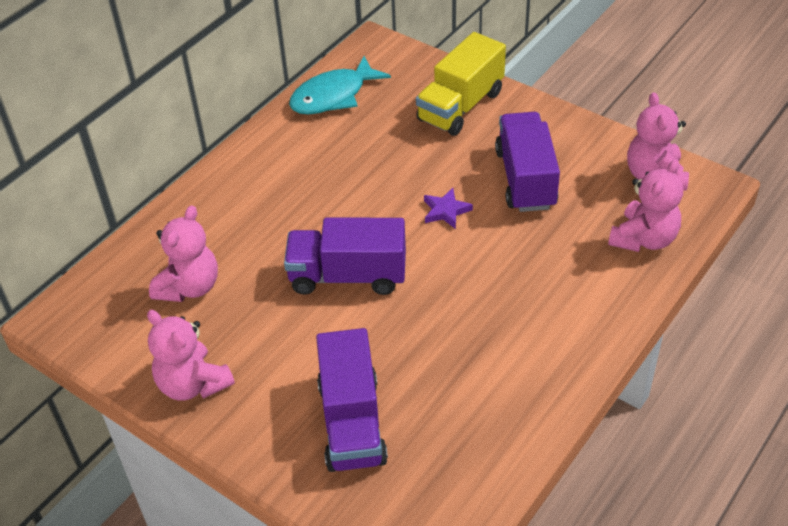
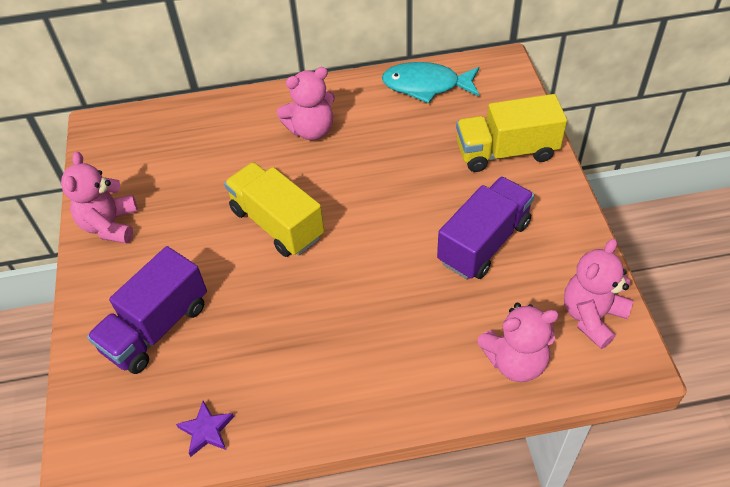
camera: 45 degrees right, 5 degrees up
(189, 287) = (183, 159): pink teddy bear -> pink teddy bear (311, 130)
(348, 276) = (277, 223): purple truck -> yellow truck
(446, 211) = (396, 225): purple star -> purple star (206, 430)

